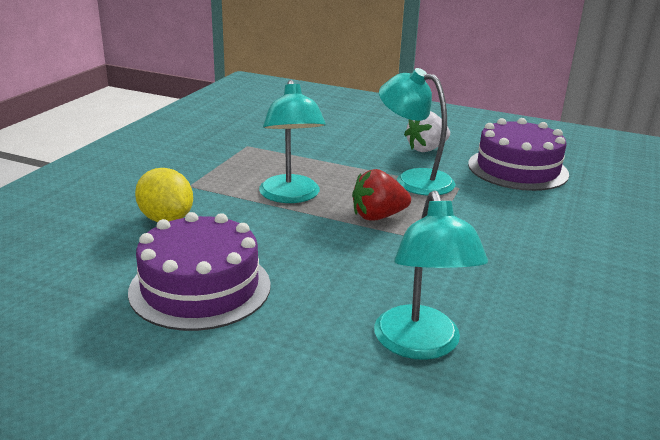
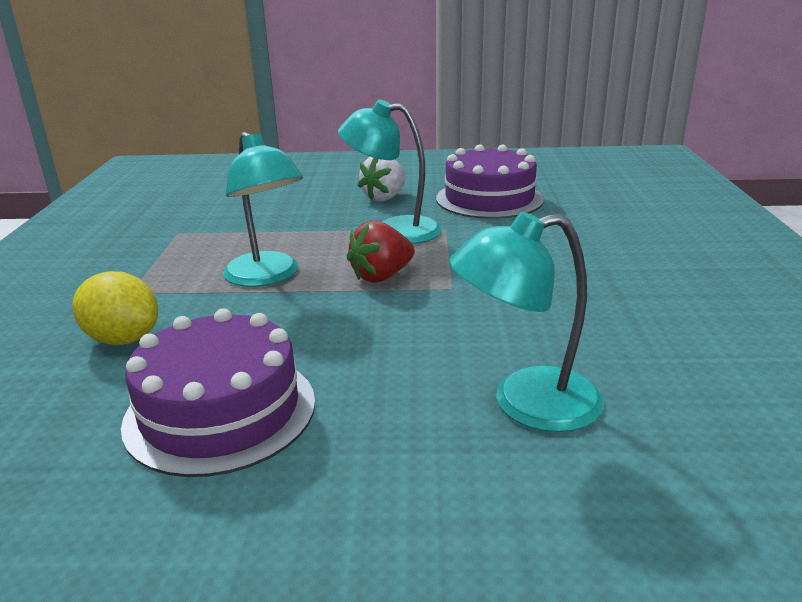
camera: 20 degrees left, 0 degrees up
(420, 345) = (526, 403): turquoise lamp -> turquoise lamp turned 105 degrees clockwise

